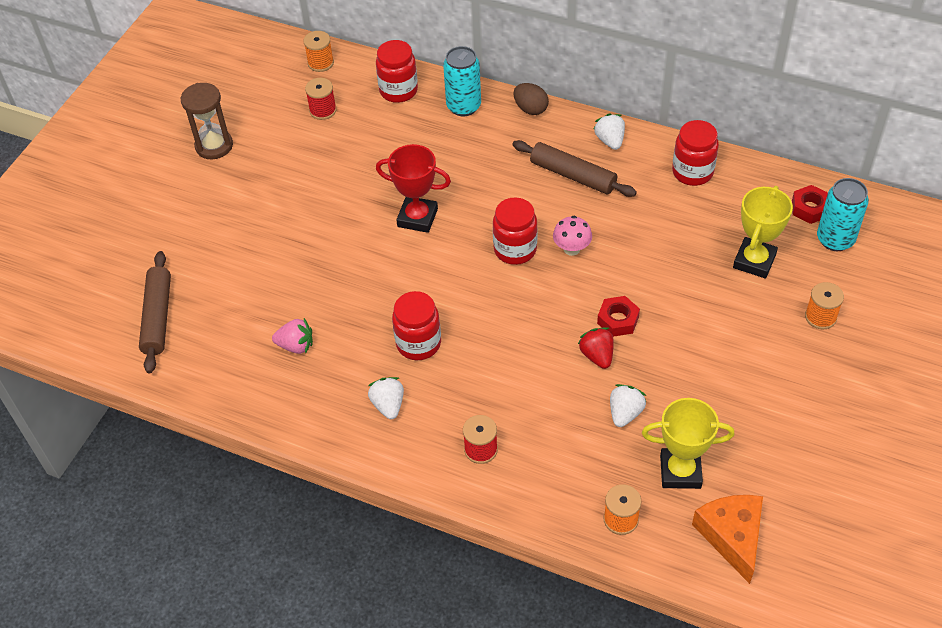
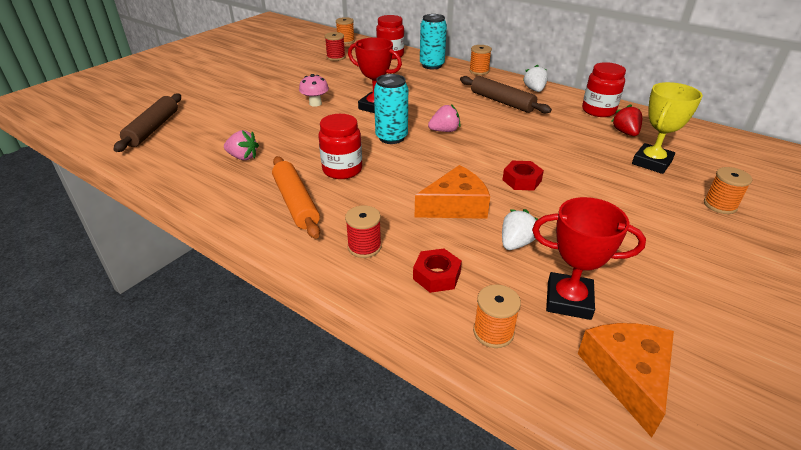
camera: 10 degrees right, 15 degrees down
(214, 146) = (255, 63): brown hourglass -> none
(388, 405) = (295, 203): white strawberry -> orange rolling pin
(515, 249) = (444, 131): red jar -> pink strawberry
(530, 109) = (479, 71): brown egg -> orange spool
(556, 374) = (455, 206): none -> orange cheese
(571, 249) = (491, 136): pink mushroom -> pink mushroom (315, 103)
(597, 355) = (497, 199): red strawberry -> red strawberry (625, 133)
(680, 471) = (568, 300): yellow trophy -> red trophy
(810, 208) = (701, 140): red nut -> red nut (436, 275)
(835, 239) = (727, 159): turquoise can -> turquoise can (391, 137)

